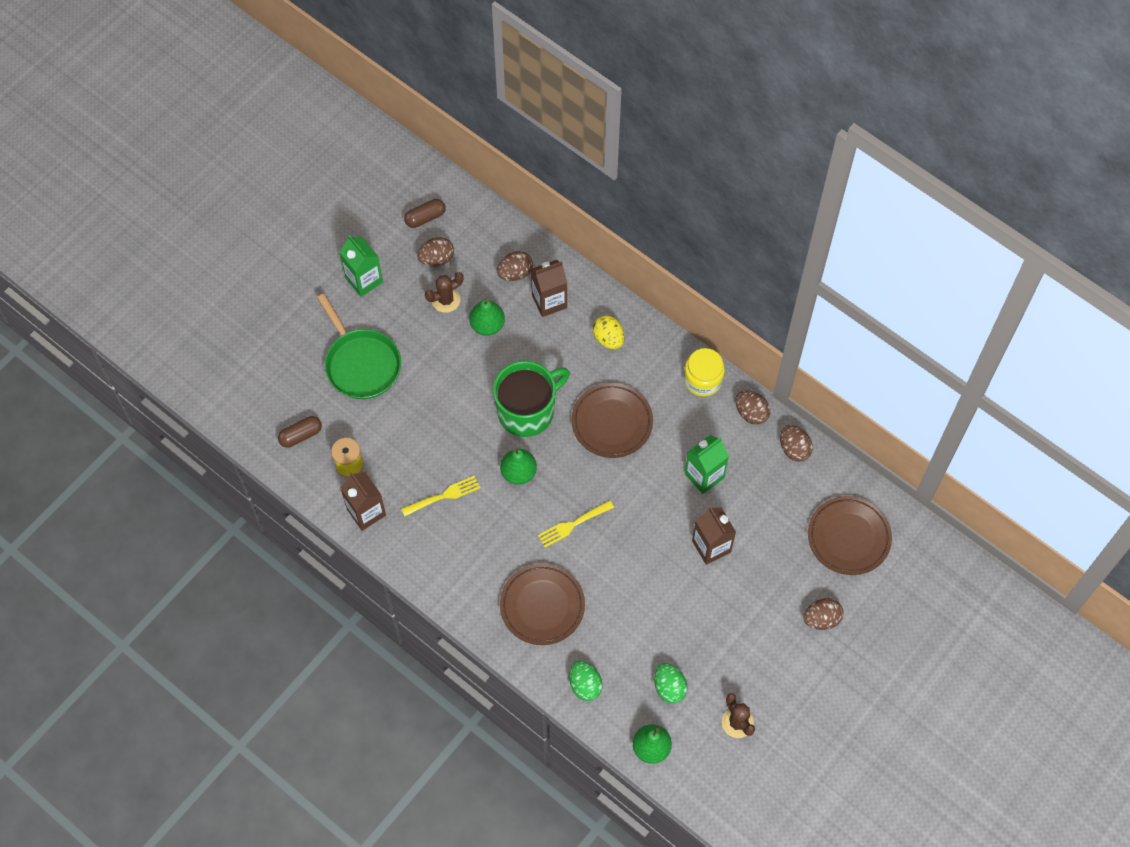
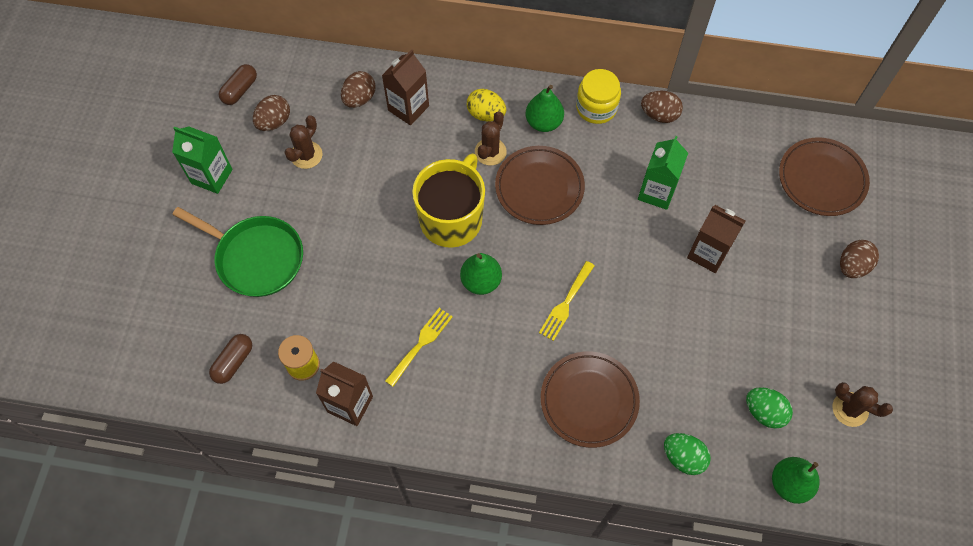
camera: 30 degrees left, 0 degrees up
(487, 325) = (362, 158): green pear -> green pear (543, 122)
(527, 411) = (452, 218): green mug -> yellow mug
(592, 372) = (490, 152): none -> brown cactus
(794, 449) = (718, 127): brown egg -> none

